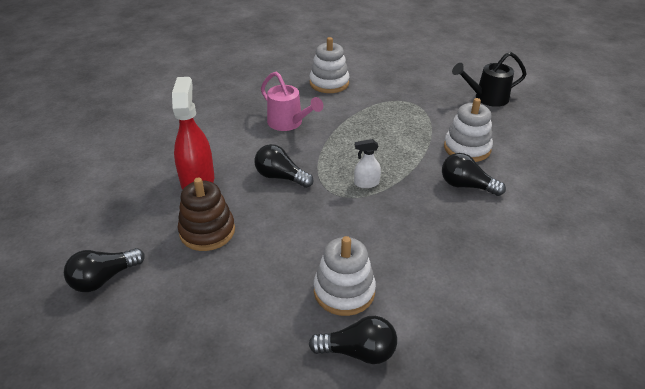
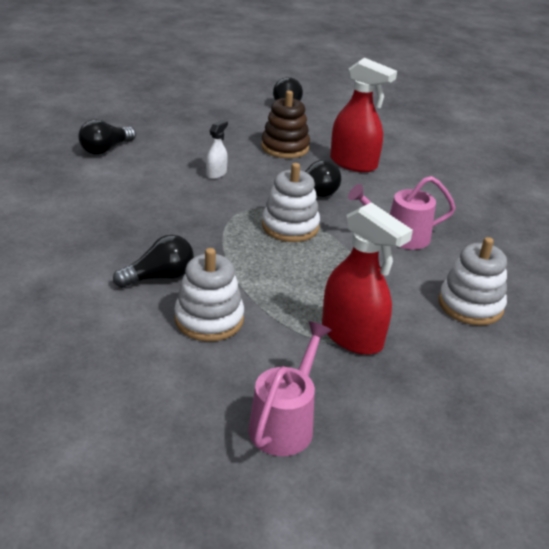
camera: 125 degrees right, 5 degrees down
(344, 291) = (152, 165): white stacking toy -> white stacking toy (290, 226)
(366, 183) = (244, 228): white spray bottle -> white spray bottle (216, 173)
(407, 104) = (352, 336): none -> red spray bottle
(486, 98) = (285, 422): black watering can -> pink watering can

